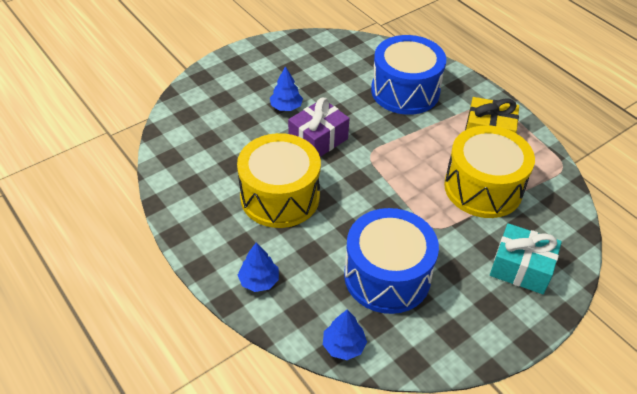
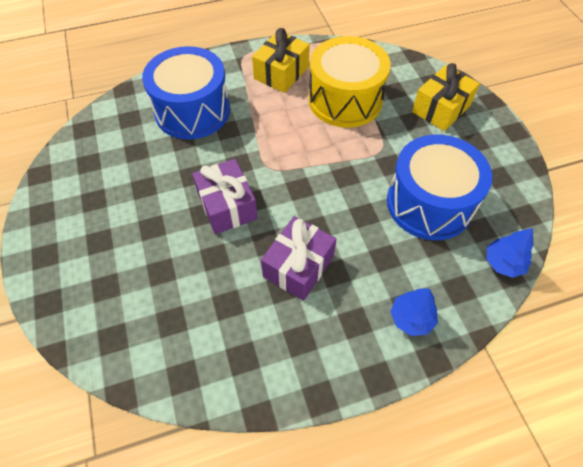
camera: 70 degrees left, 10 degrees up
(280, 197) = (298, 266): yellow drum -> purple gift
(286, 107) = (159, 222): blue tree -> none
(521, 268) = (441, 109): turquoise gift -> yellow gift

